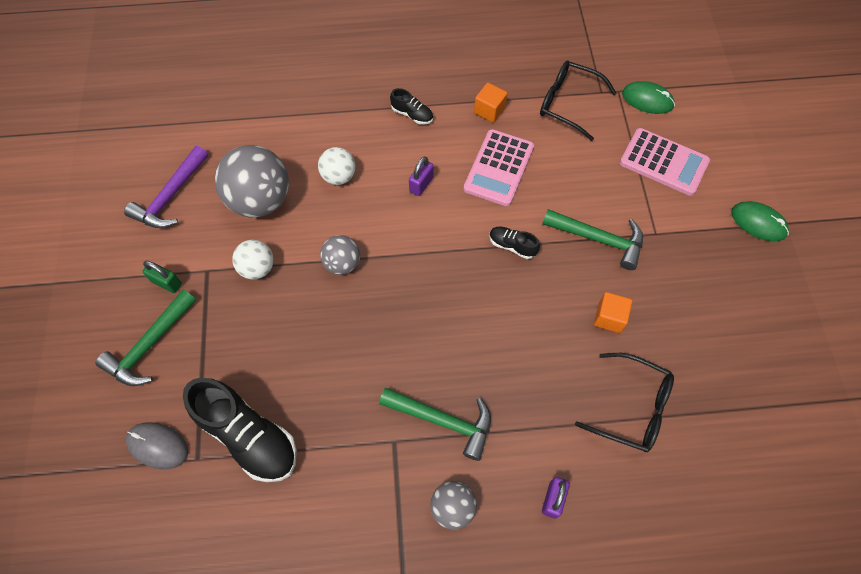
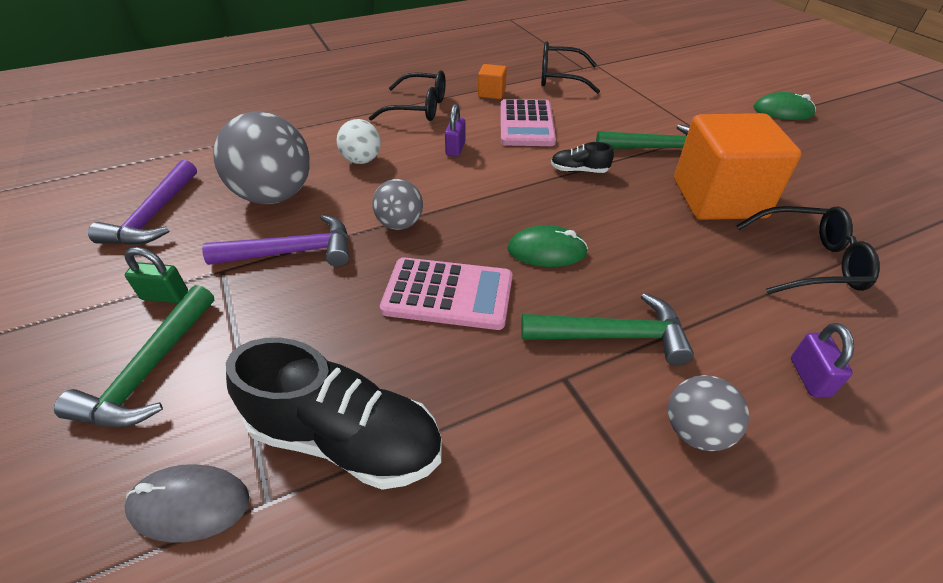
camera: 20 degrees left, 20 degrees down
(257, 268) = (292, 252): white ball -> purple hammer
(412, 114) = (418, 108): black shoe -> black glasses
(609, 317) = (718, 198): orange cube -> orange cube, size x2.32
(647, 99) = (624, 65): green mouse -> green mouse (546, 250)
(663, 162) = (670, 94): pink calculator -> pink calculator (448, 294)

